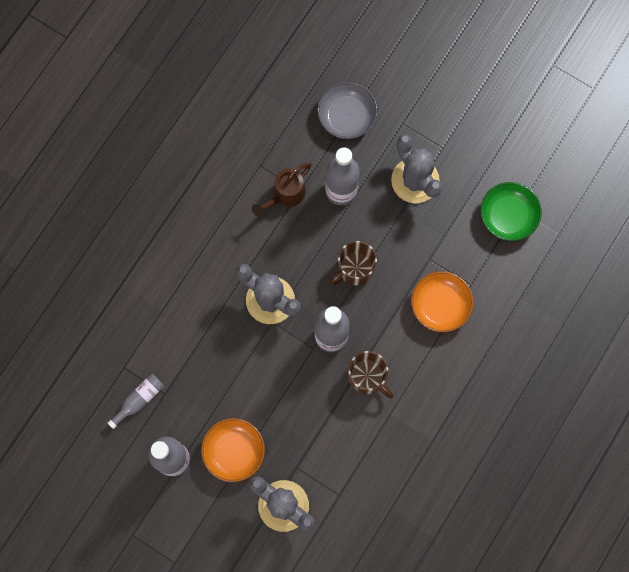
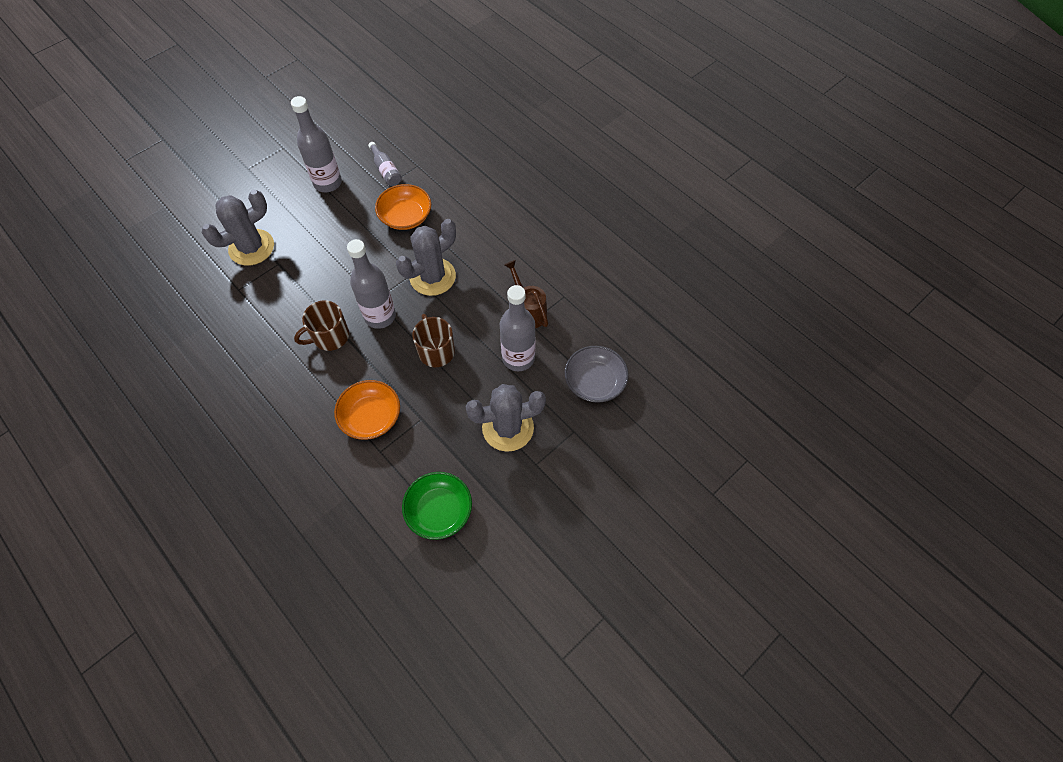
camera: 105 degrees right, 15 degrees down
(234, 451) = (314, 223): orange bowl -> orange bowl (405, 216)

